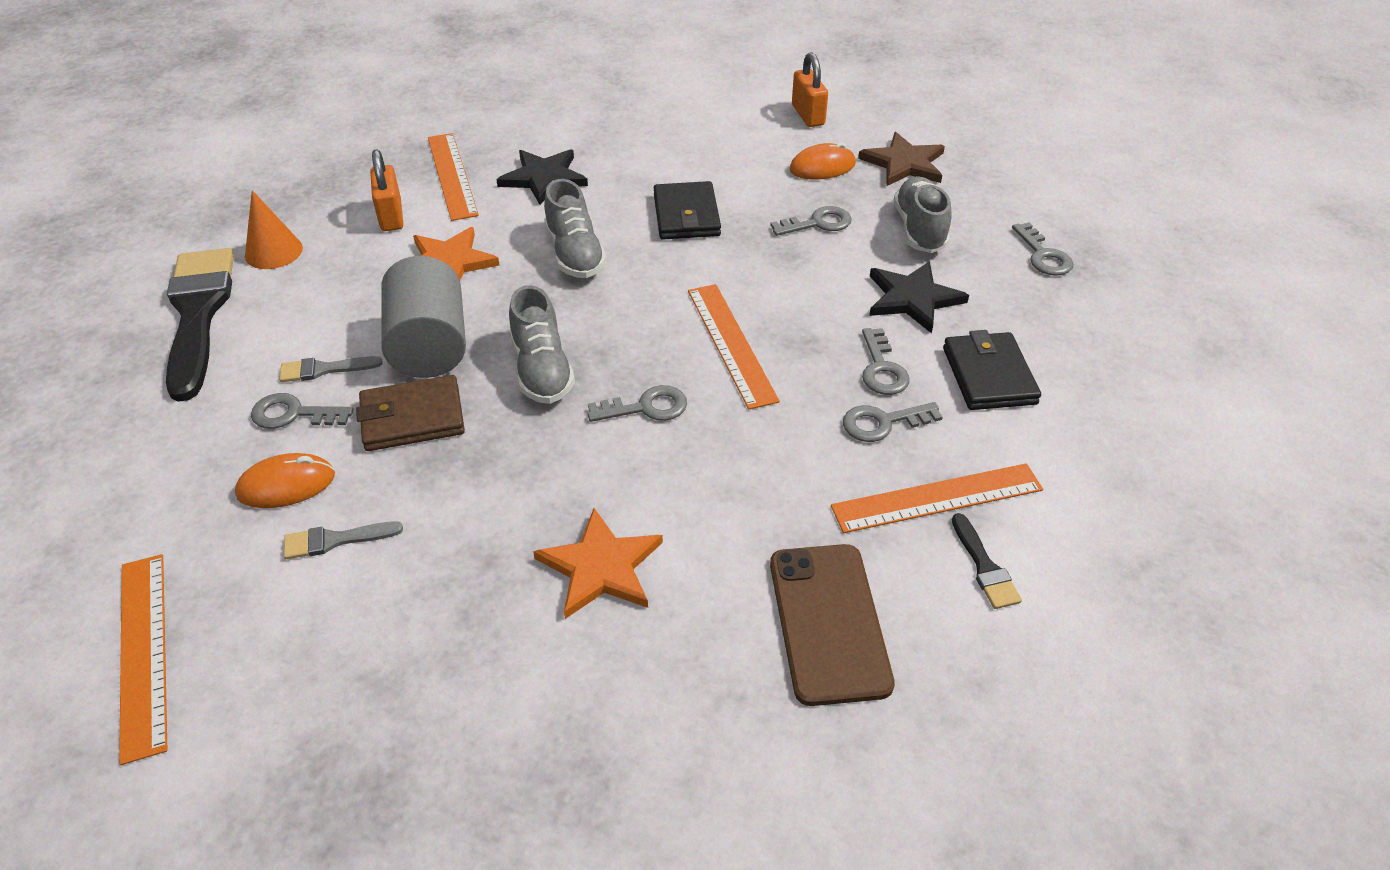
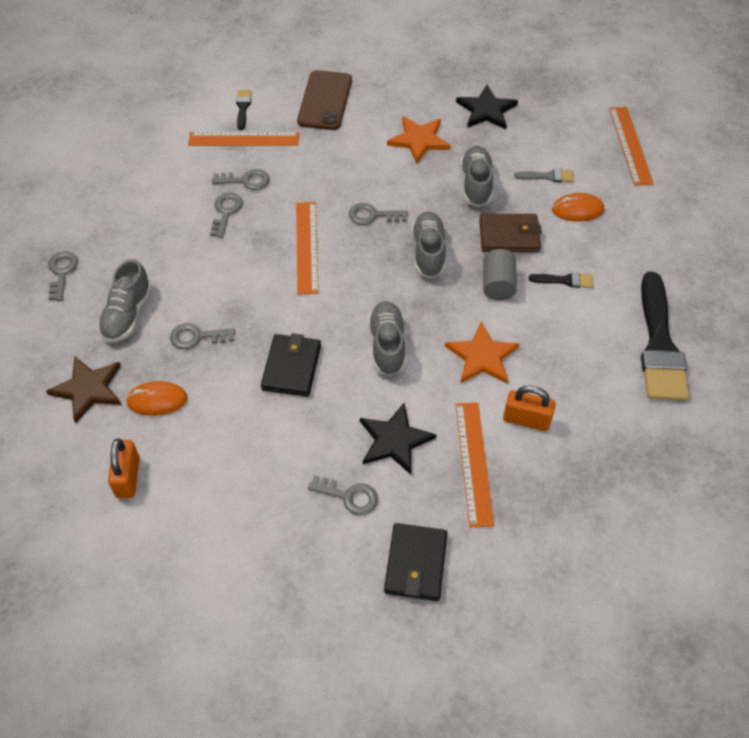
camera: 165 degrees left, 10 degrees up
(274, 252) = (617, 398): orange cone -> none
(293, 414) = (580, 252): grey key -> grey key (349, 496)
(324, 369) = (565, 280): grey brush -> black brush
(391, 216) = (526, 420): orange padlock -> orange padlock turned 75 degrees counterclockwise
(429, 346) = (498, 285): grey cylinder -> grey cylinder, size x0.63
(475, 496) = (476, 184): none -> grey shoe
(913, 299) = (174, 256): black star -> black star (486, 110)
(989, 376) = (168, 195): black wallet -> black wallet (415, 564)

